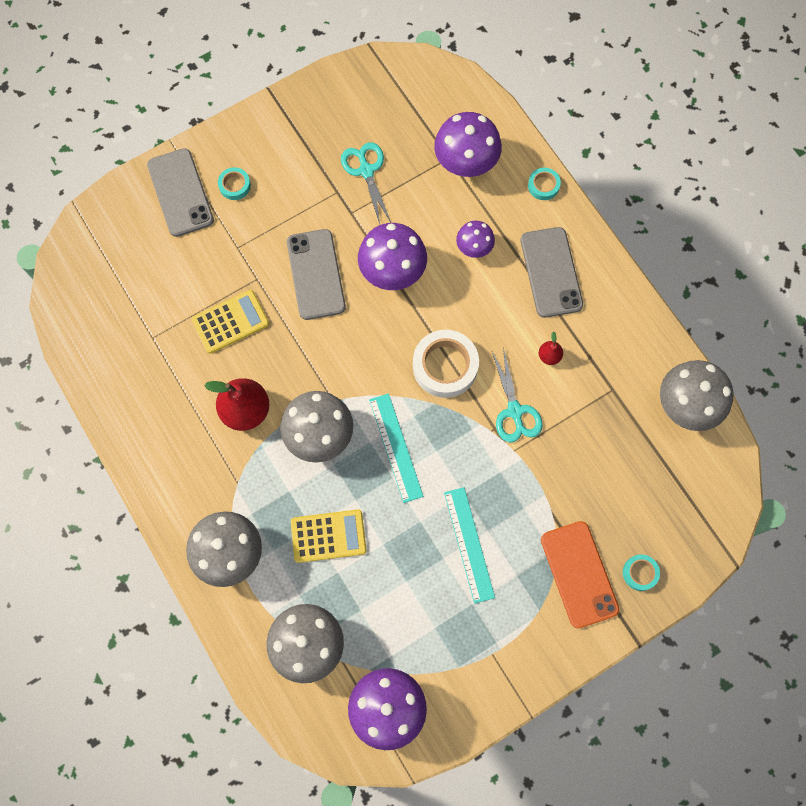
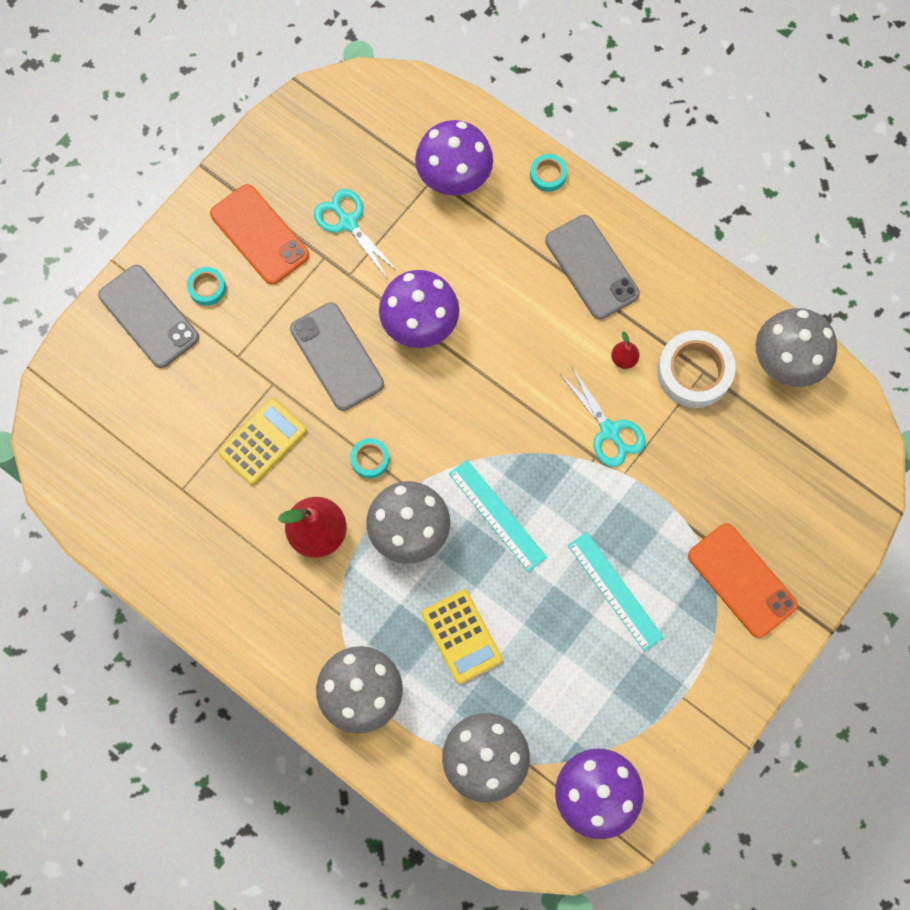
camera: 20 degrees left, 0 degrees up
(292, 157) = (259, 234): none -> orange phone
(328, 536) = (461, 636): yellow calculator -> yellow calculator turned 90 degrees clockwise
(445, 366) = (516, 408): white tape -> white tape (694, 372)
(474, 247) = (498, 268): purple mushroom -> none
(640, 573) = (804, 556): turquoise tape -> turquoise tape (370, 459)

